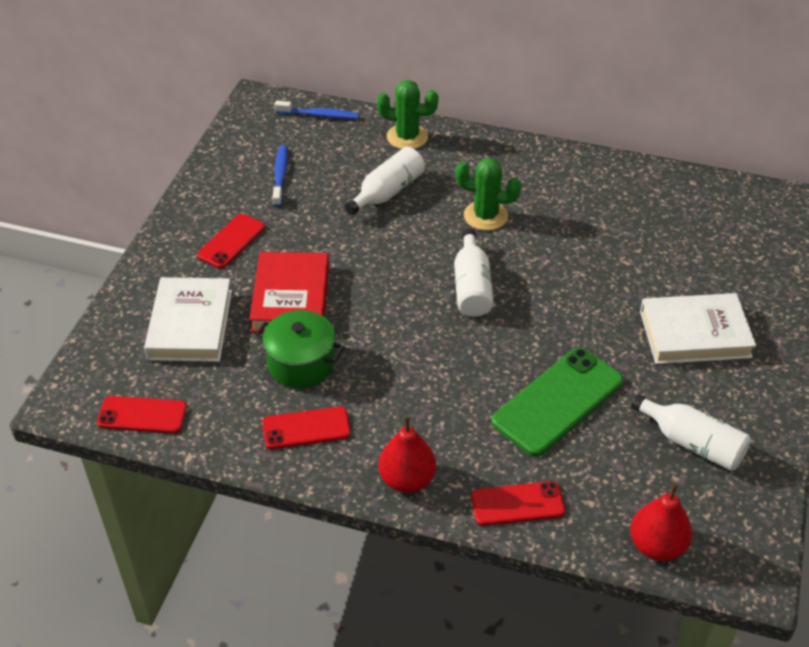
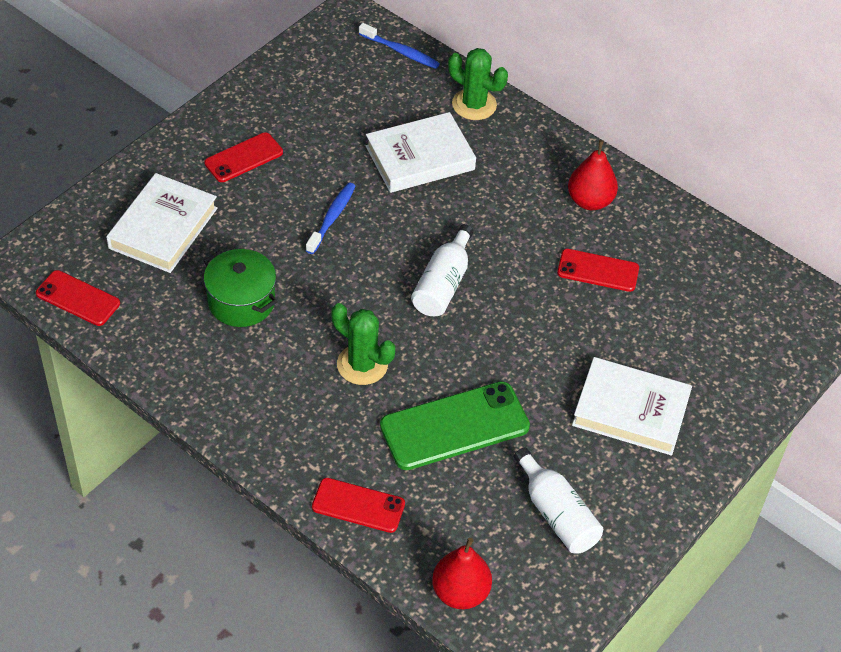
camera: 20 degrees right, 5 degrees up
(280, 175) = (327, 105): blue toothbrush -> blue toothbrush (332, 218)
(291, 298) = (267, 234): red book -> none
(306, 428) = (212, 364): red phone -> red phone (598, 270)
(387, 192) = (420, 158): white bottle -> white book
(407, 479) = (273, 445): red pear -> red pear (590, 201)
(485, 216) = (501, 216): green cactus -> green cactus (362, 365)

